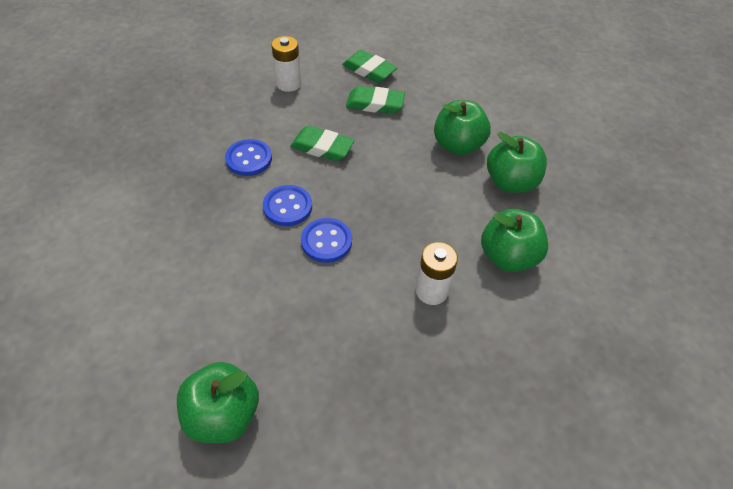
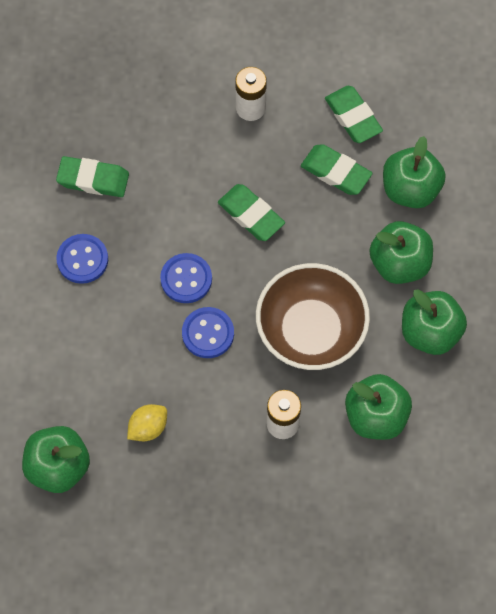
camera: 25 degrees right, 15 degrees up
(174, 161) = (93, 179): none -> green eraser
(249, 159) = (169, 203): blue button -> blue button (82, 259)
(305, 340) = (148, 427): none -> yellow lemon
(415, 211) = (311, 330): none -> brown bowl
(436, 99) = (410, 189): none -> green apple

